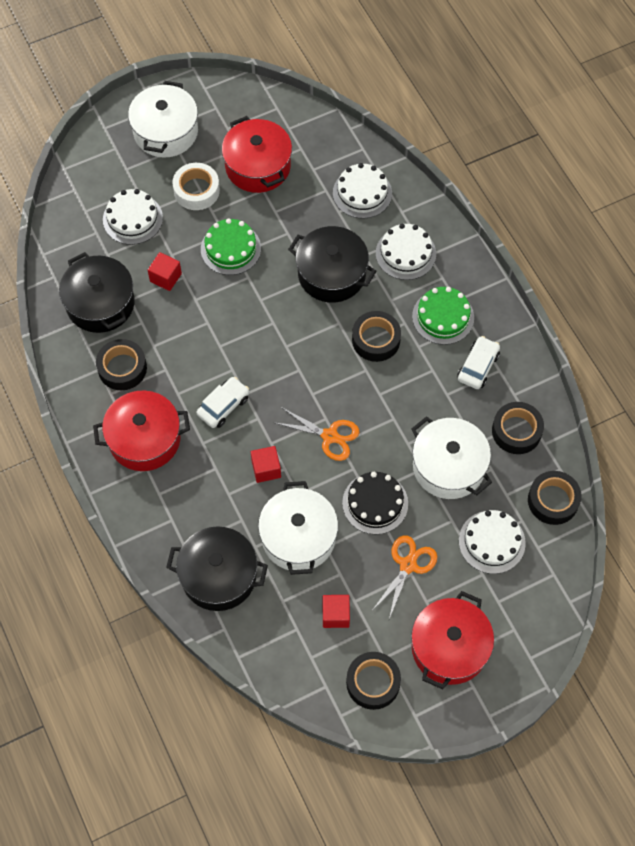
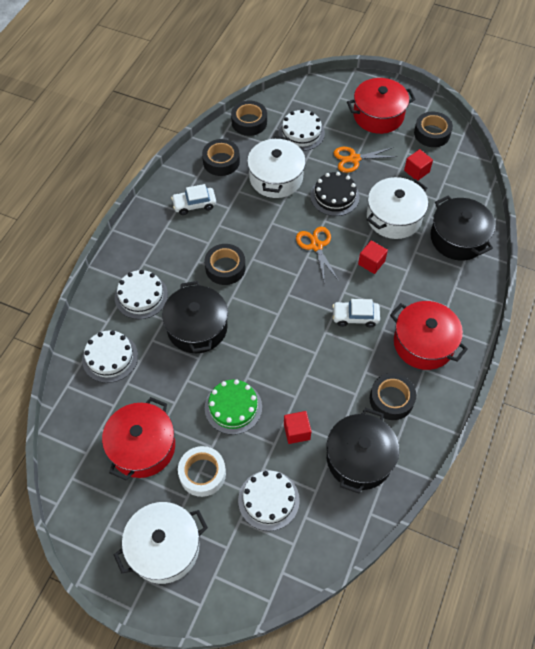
camera: 130 degrees left, 5 degrees down
(443, 317) = (174, 244): green cake -> none

